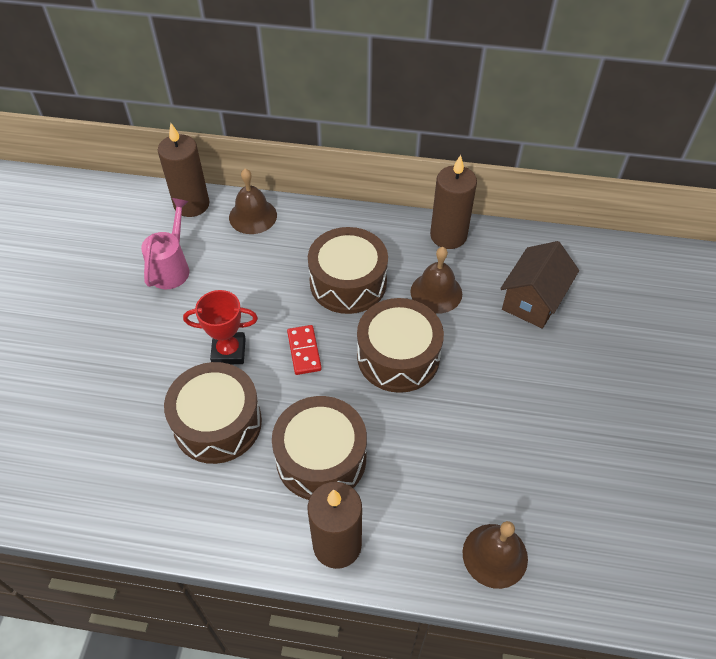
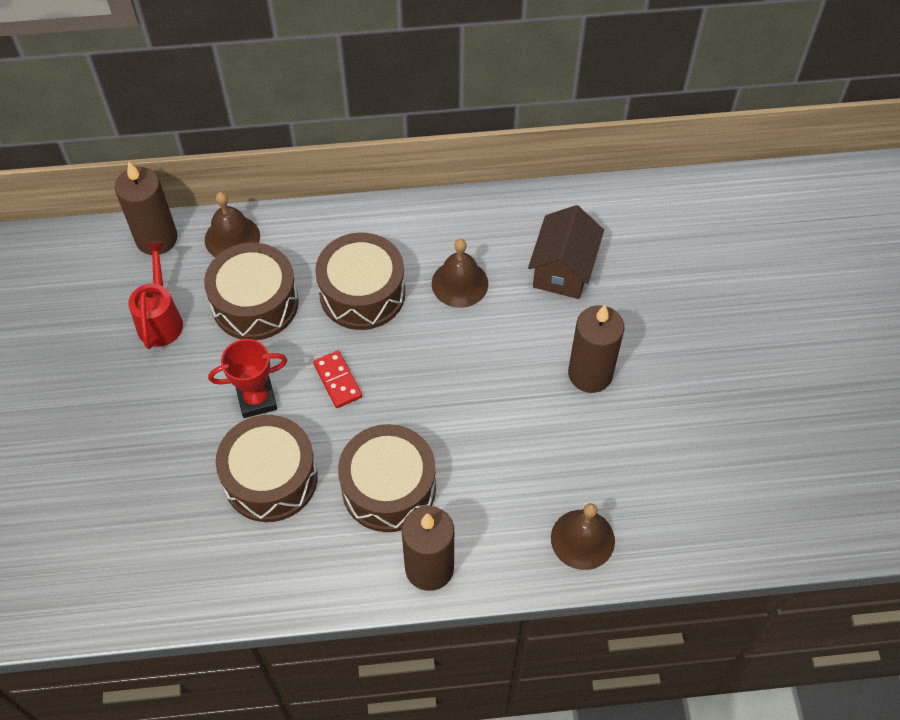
camera: 15 degrees left, 5 degrees up
(172, 268) = (161, 319): pink watering can -> red watering can
(398, 356) = (438, 363): brown drum -> brown drum (255, 303)
(448, 236) = (456, 215): brown candle -> brown candle (590, 374)

